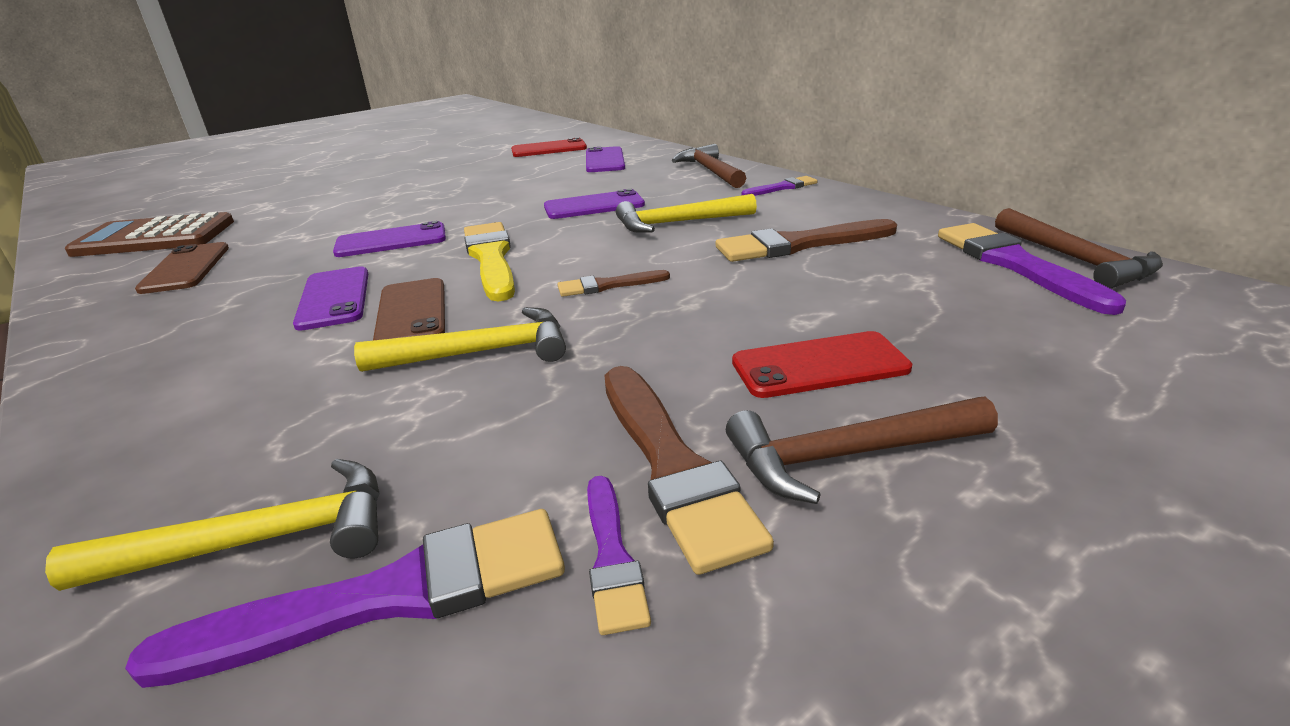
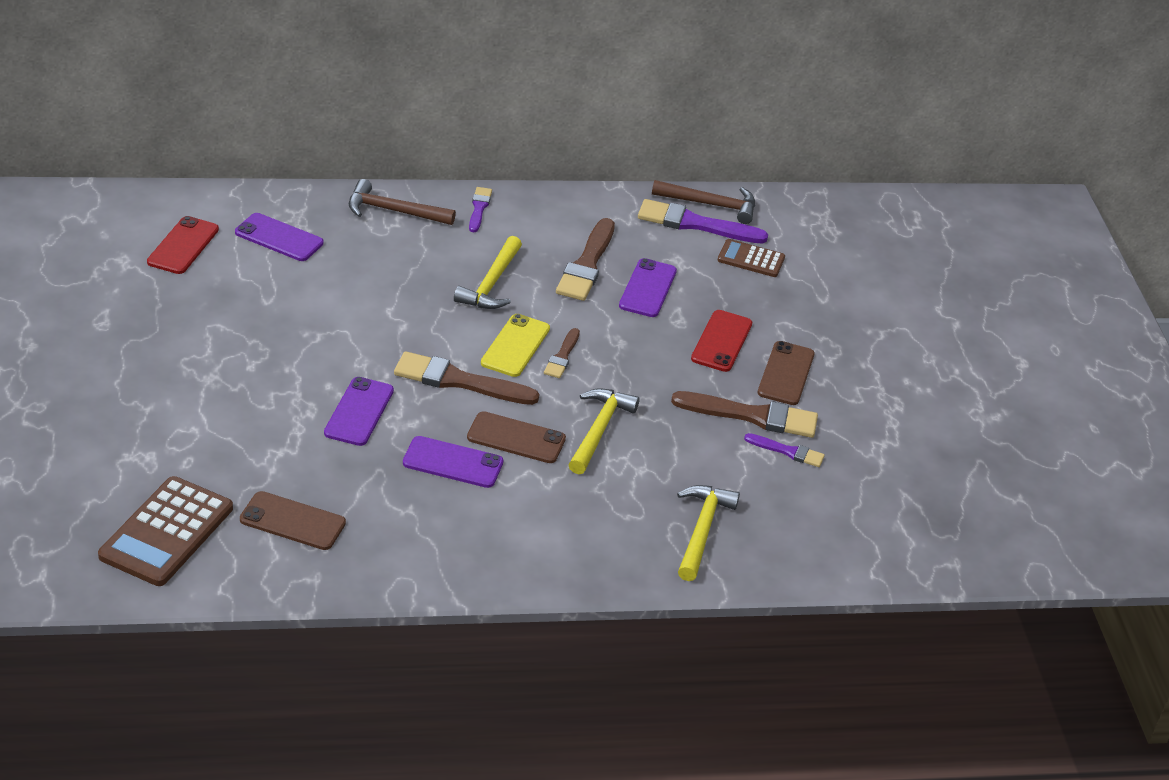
camera: 65 degrees left, 10 degrees up
(388, 597) = (763, 505): purple brush -> none
(491, 258) = (459, 381): yellow brush -> brown brush
(591, 261) = (515, 346): none -> yellow phone
(594, 206) = (404, 298): purple phone -> purple phone (647, 288)
(847, 456) = (786, 373): brown hammer -> brown phone
(1048, 319) = (751, 259): none -> brown calculator

